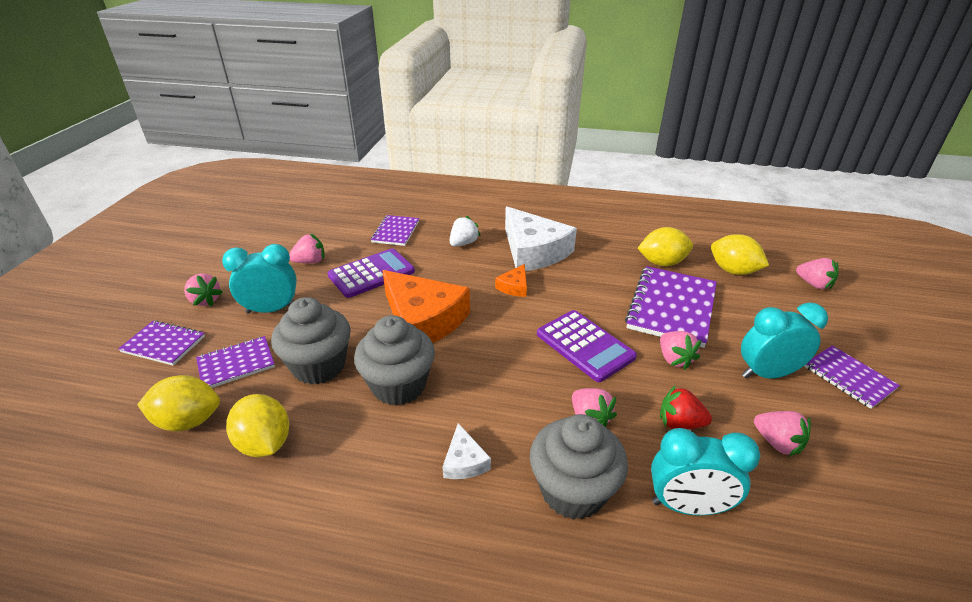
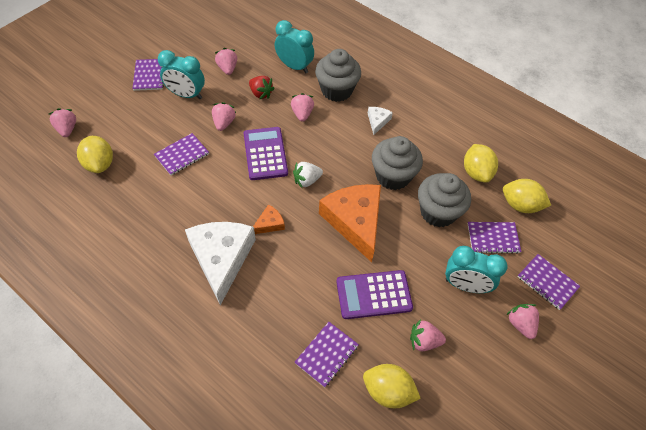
camera: 155 degrees left, 20 degrees up
(463, 243) = (273, 300): white strawberry -> white strawberry (307, 180)
(662, 263) = (138, 195): yellow lemon -> yellow lemon (388, 391)
(672, 307) = (182, 155): purple notebook -> purple notebook, size x0.58

